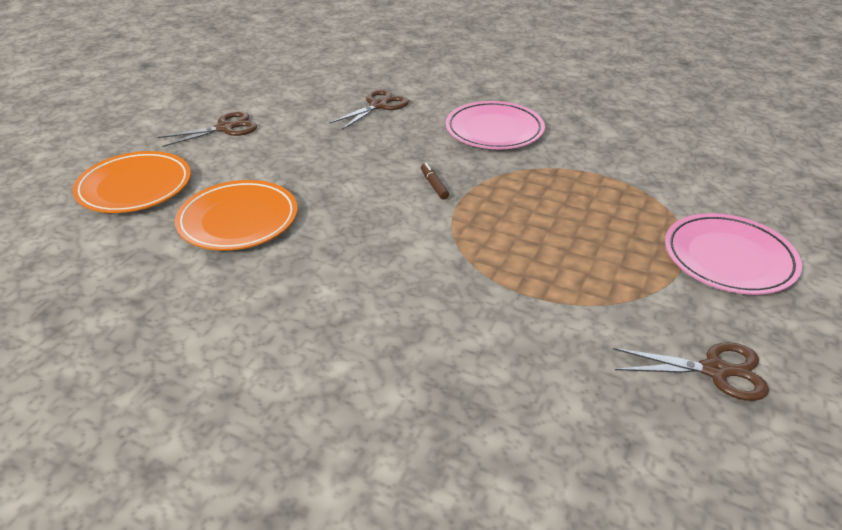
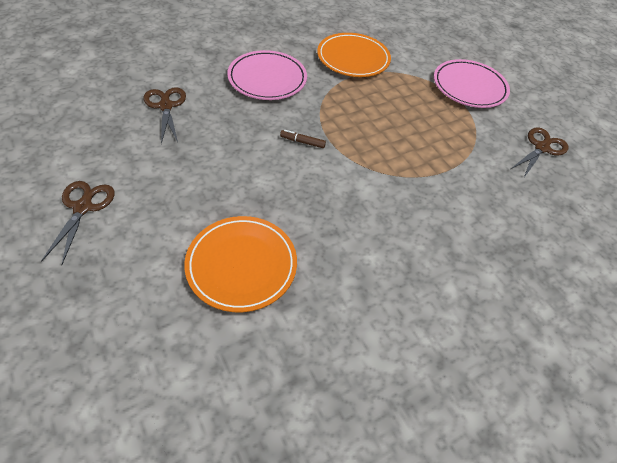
camera: 60 degrees left, 15 degrees up
(135, 187) = (112, 315): orange plate -> orange plate (353, 58)

